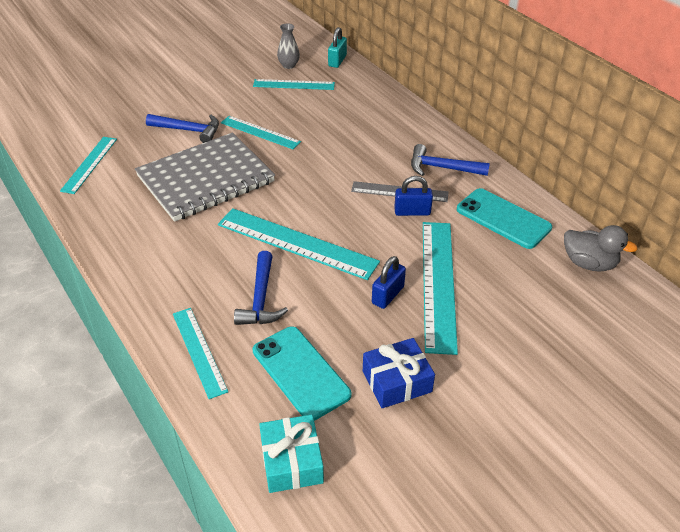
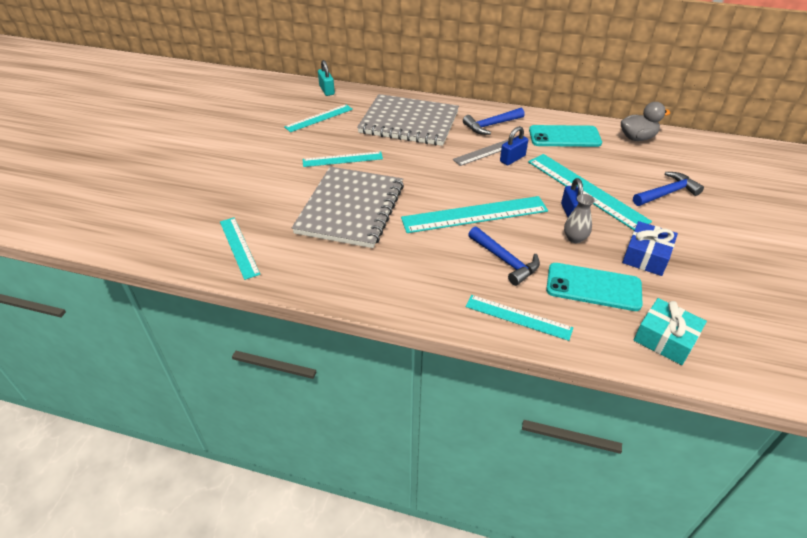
camera: 40 degrees left, 0 degrees up
(188, 130) = (286, 183): blue hammer -> blue hammer (667, 193)
(289, 65) = (295, 107): grey vase -> grey vase (574, 238)
(365, 126) = (409, 123): none -> grey notebook

